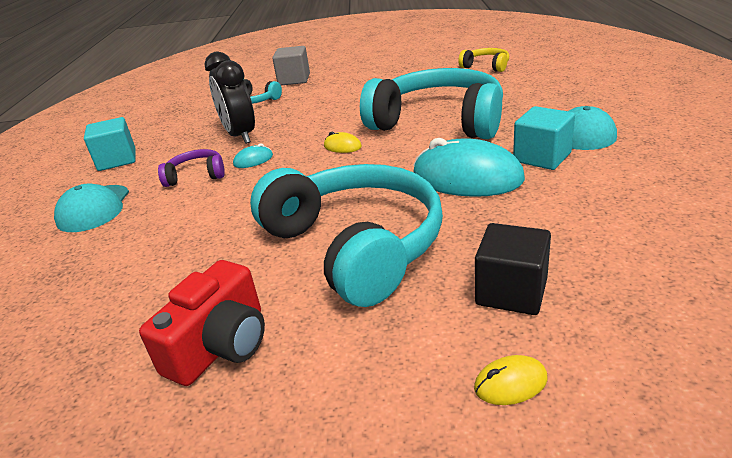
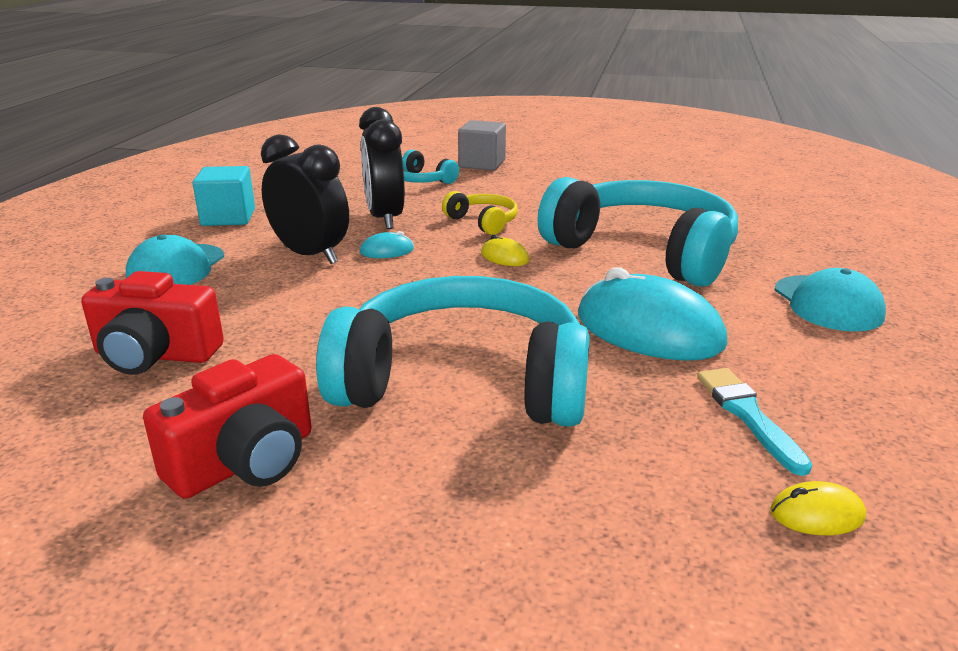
camera: 10 degrees right, 5 degrees down
(110, 281) = (155, 355): none -> red camera
(196, 176) = (310, 255): purple headphones -> black clock
(355, 246) = (463, 382): turquoise headphones -> turquoise headphones turned 60 degrees counterclockwise
(486, 66) = (741, 194): yellow headphones -> yellow headphones (483, 222)
(510, 383) = (584, 604): yellow mouse -> yellow mouse (817, 514)
(511, 292) = (640, 488): black cube -> none
(542, 157) = (764, 325): turquoise cube -> none
(559, 223) = (748, 415): none -> turquoise brush

